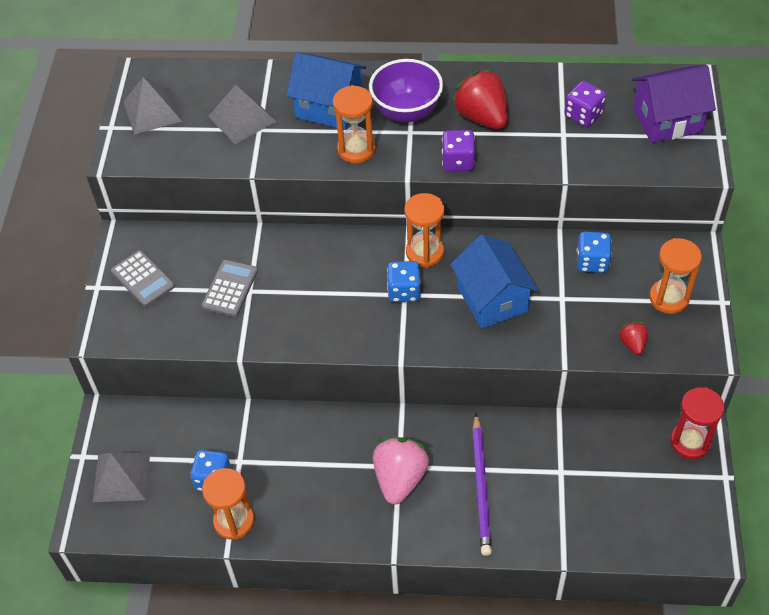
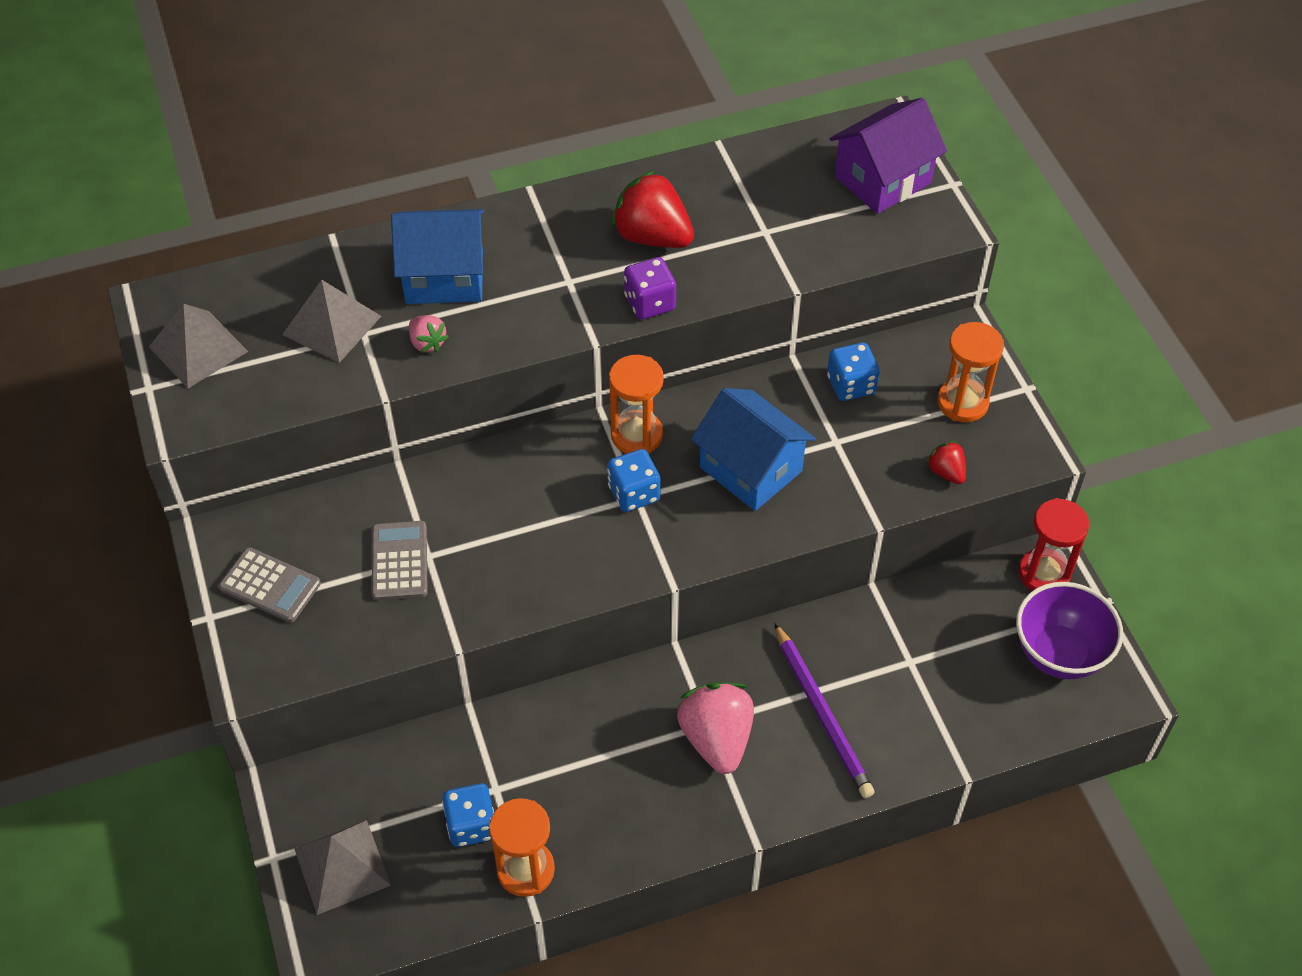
camera: 25 degrees left, 0 degrees up
(297, 147) = (427, 343): none -> pink strawberry
(356, 149) = (509, 324): orange hourglass -> none
(406, 112) = (551, 256): purple bowl -> purple bowl (1059, 654)
(583, 115) = (778, 200): purple dice -> none

